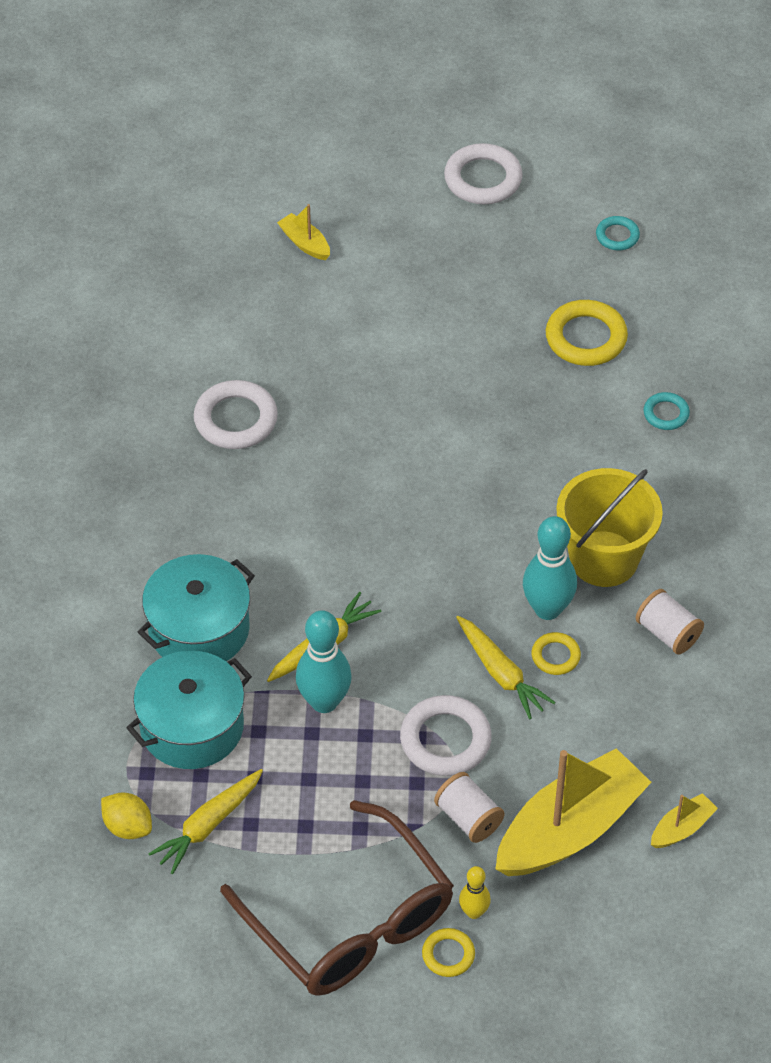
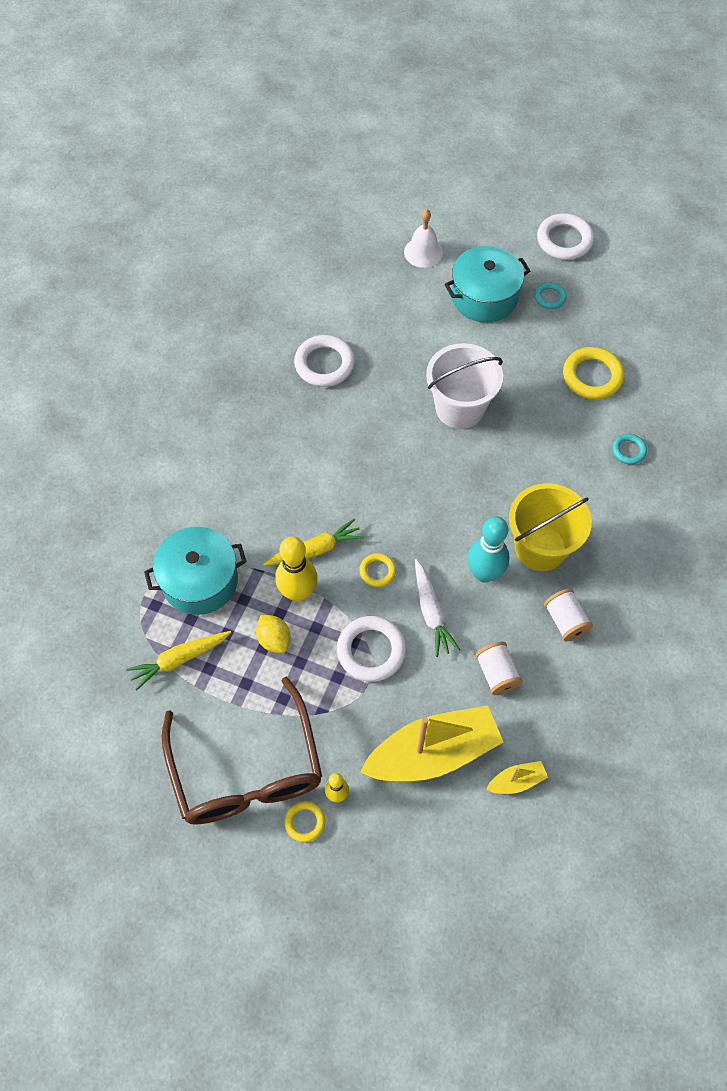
camera: 20 degrees right, 10 degrees up
(128, 826) = (125, 641): yellow lemon -> yellow lemon (274, 639)
(199, 629) = (235, 509): turquoise pot -> turquoise pot (484, 297)
(305, 243) = (423, 252): yellow boat -> white bell
(324, 701) = (298, 592): turquoise bowling pin -> yellow bowling pin
(434, 424) = (459, 408): none -> white bucket
(468, 818) = (363, 718): white spool -> white spool (496, 673)
(501, 673) = (431, 612): yellow carrot -> white carrot
(555, 656) = (476, 612): yellow ring -> yellow ring (377, 571)
(617, 236) = (644, 308): turquoise ring -> turquoise ring (549, 297)

